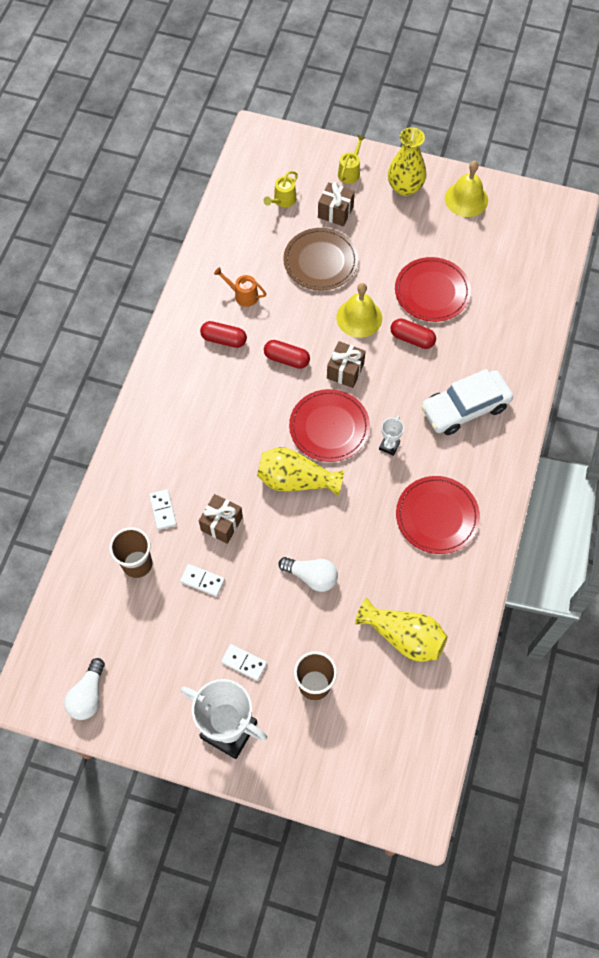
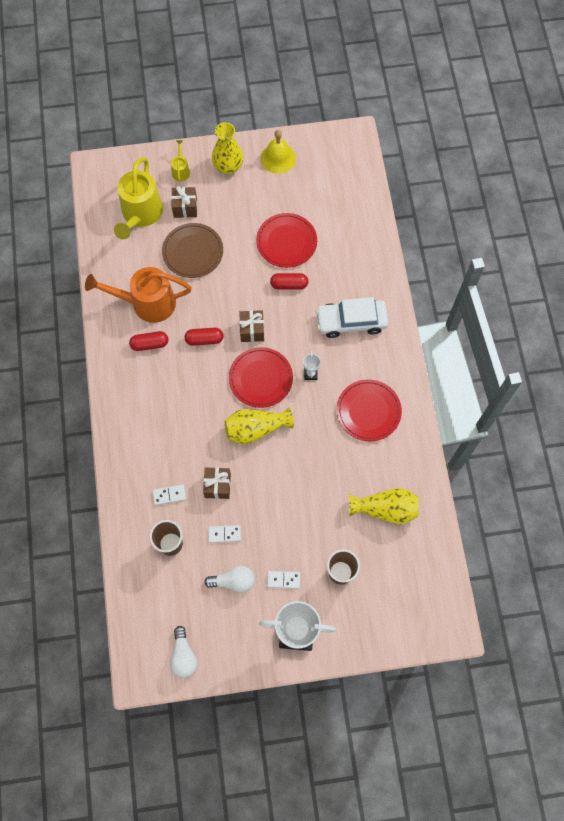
camera: 25 degrees left, 5 degrees up
(163, 510) = (169, 495): white domino -> white domino turned 60 degrees counterclockwise
(242, 295) = (147, 303): orange watering can -> orange watering can, size x2.22
(282, 201) = (140, 215): yellow watering can -> yellow watering can, size x2.22
(311, 576) = (301, 495): white light bulb -> white light bulb (233, 581)
(359, 317) = (242, 284): yellow bell -> none
(465, 408) = (351, 321): white car -> white car turned 45 degrees clockwise

